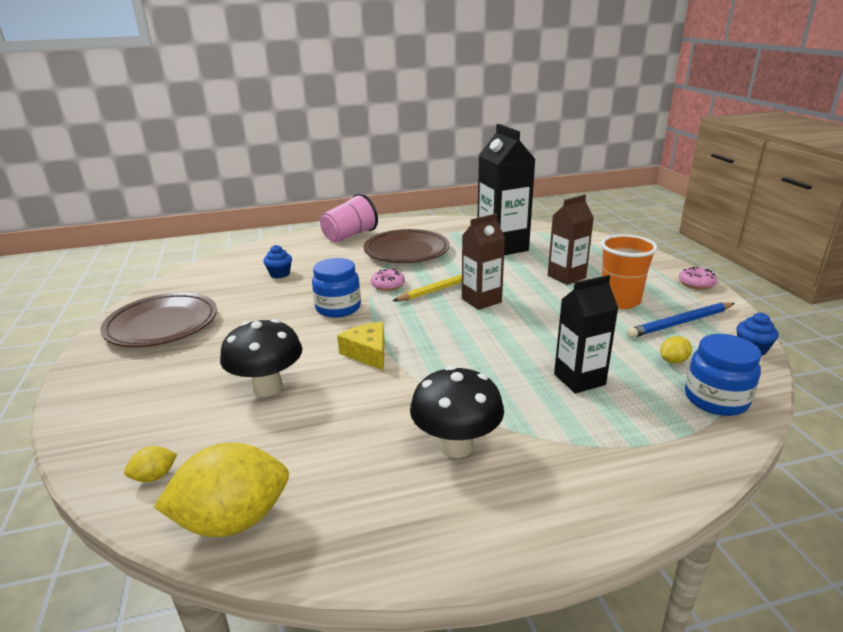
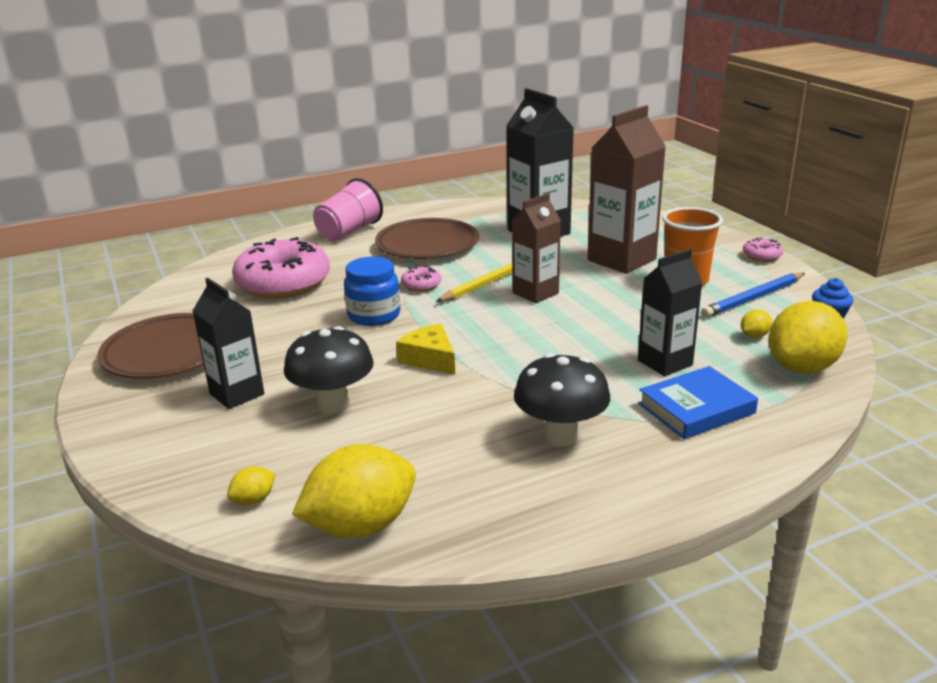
camera: 10 degrees left, 0 degrees up
(195, 368) = (237, 394): none -> black carton
(280, 274) = (283, 283): blue cupcake -> pink donut
(566, 277) = (621, 260): brown carton -> brown carton, size x1.59
(598, 432) = (696, 408): none -> blue book
(716, 399) = (802, 367): blue jar -> yellow lemon

